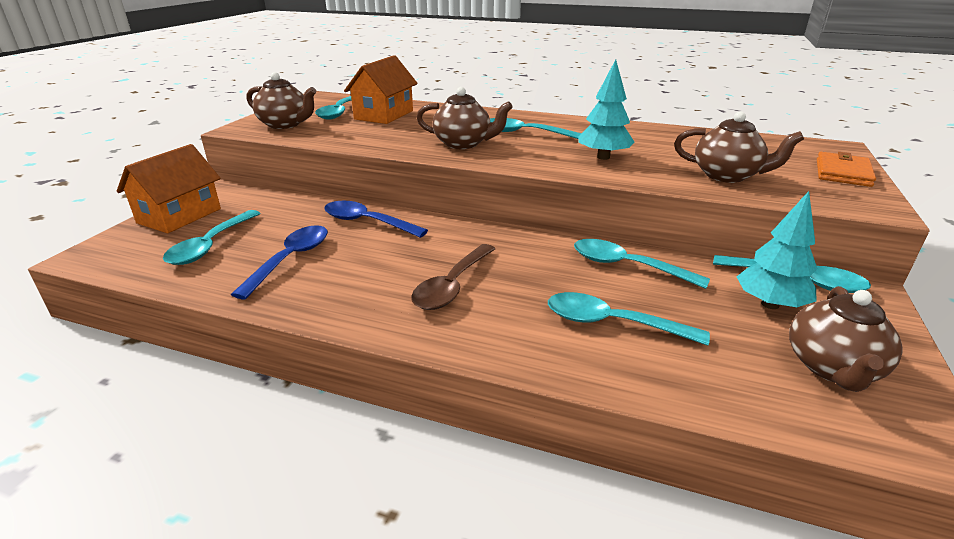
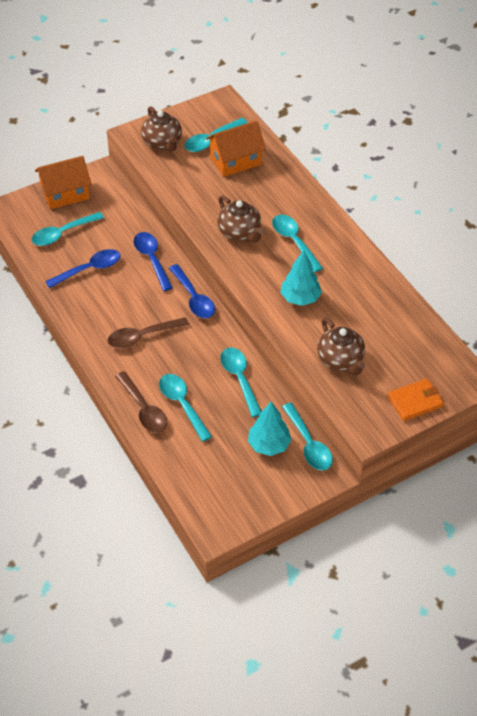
camera: 40 degrees right, 20 degrees up
(464, 230) = (194, 298): none -> blue spoon
(575, 357) = (144, 409): none -> brown spoon
(832, 368) = (237, 485): brown teapot -> none

